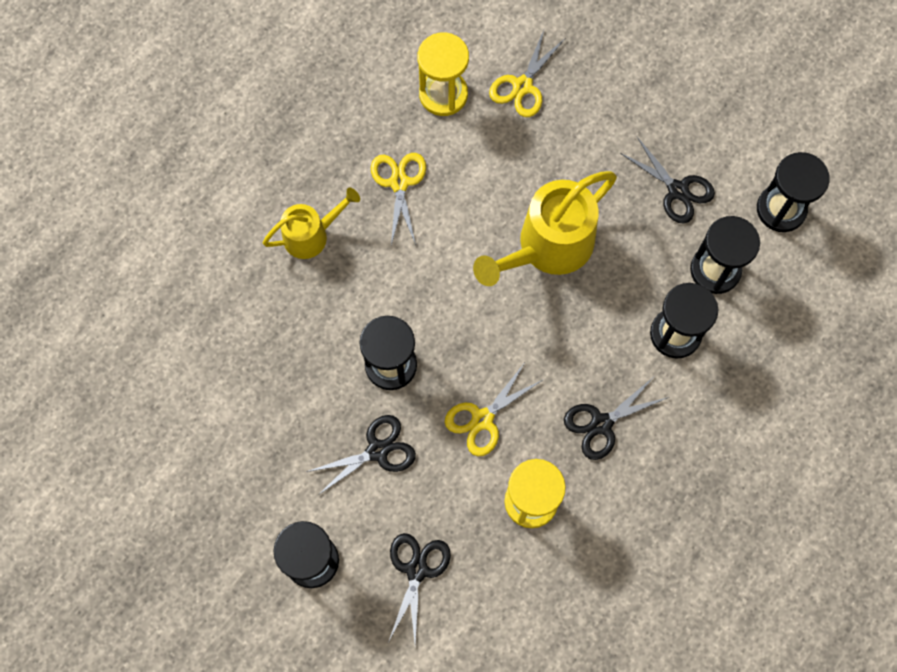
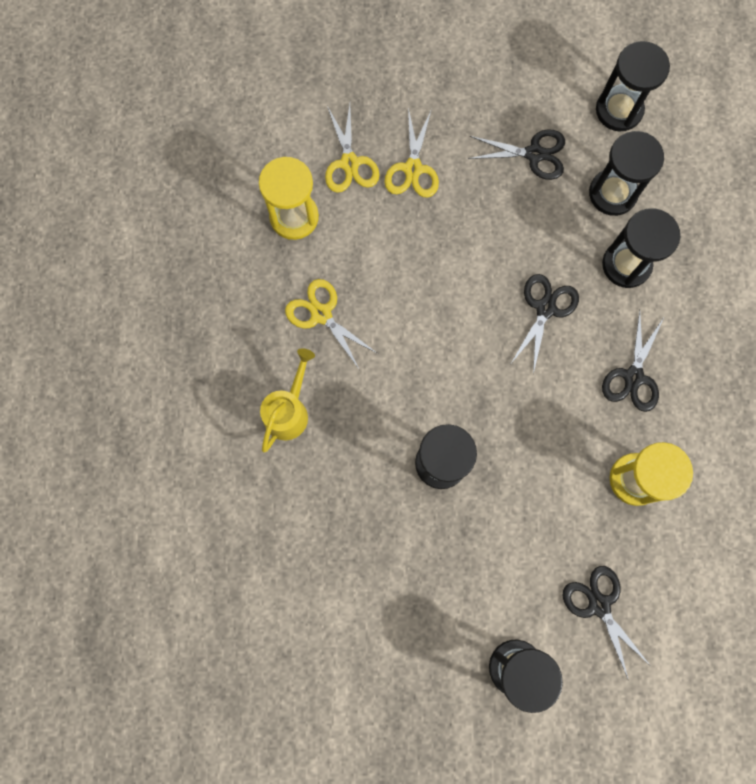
camera: 40 degrees left, 5 degrees up
(377, 451) = (489, 538): black scissors -> black scissors (545, 308)
(482, 419) = (545, 447): yellow scissors -> yellow scissors (412, 169)
(546, 248) = (477, 275): yellow watering can -> none

